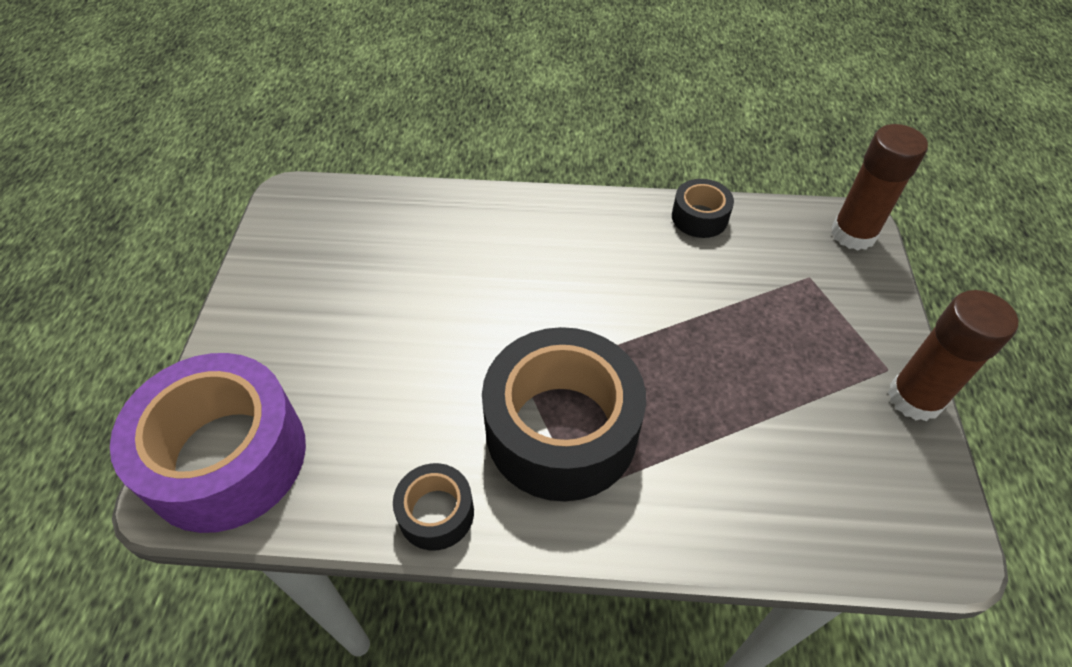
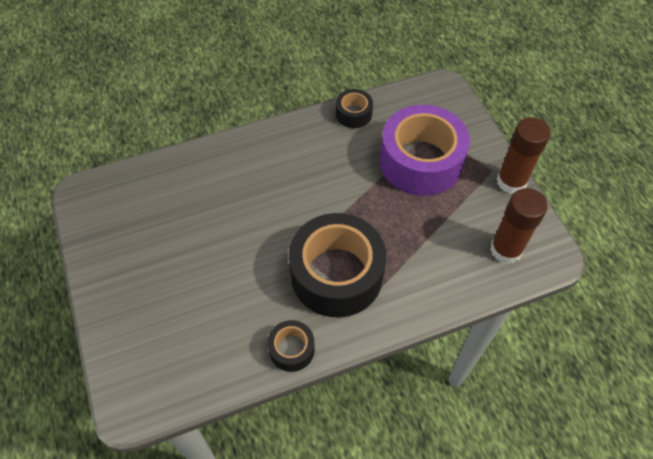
camera: 25 degrees left, 5 degrees up
(226, 457) = (149, 373): purple tape -> purple tape (420, 161)
(853, 234) = (444, 94): brown glue stick -> brown glue stick (506, 249)

